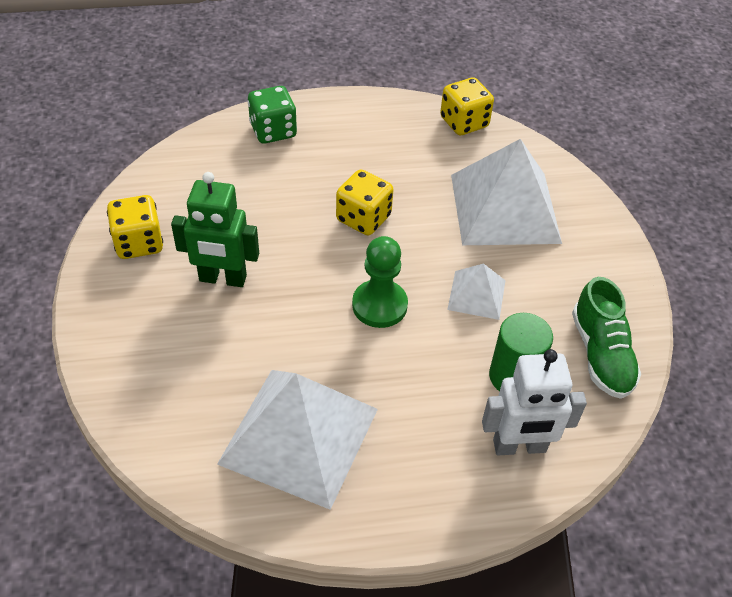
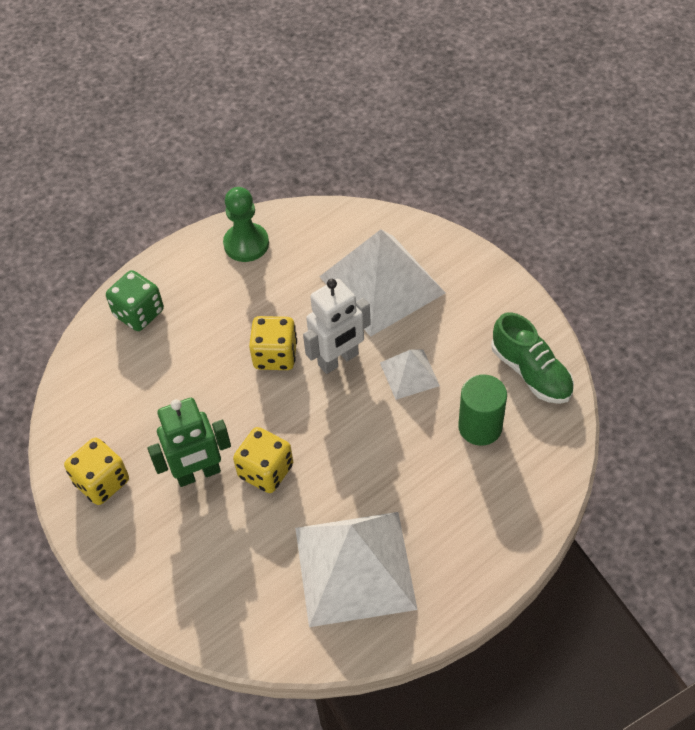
camera: 25 degrees left, 5 degrees up
(379, 305) = (341, 425): green pawn -> green pawn (246, 244)
(464, 122) = (297, 220): yellow dice -> yellow dice (266, 471)
(519, 446) = (519, 480): white robot -> white robot (338, 360)

